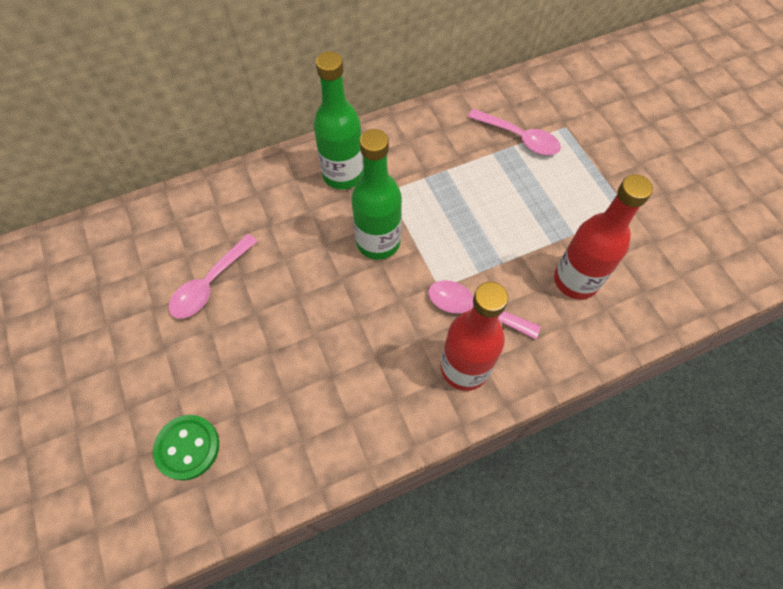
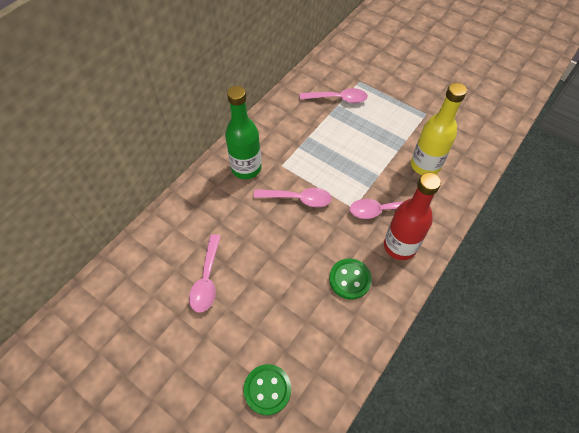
camera: 30 degrees left, 5 degrees down
(371, 374) = (350, 279): none -> green button
(378, 242) = (298, 199): green bottle -> pink spoon
(575, 280) = (425, 165): red bottle -> yellow bottle

